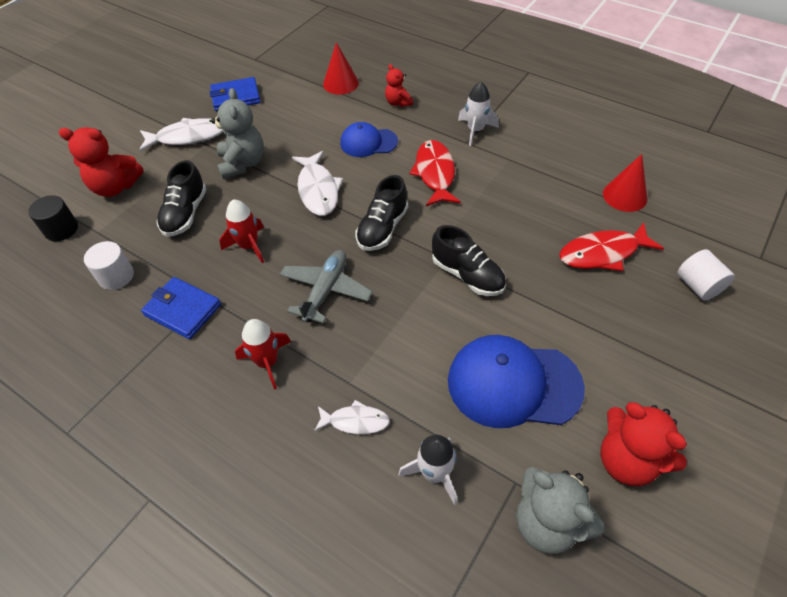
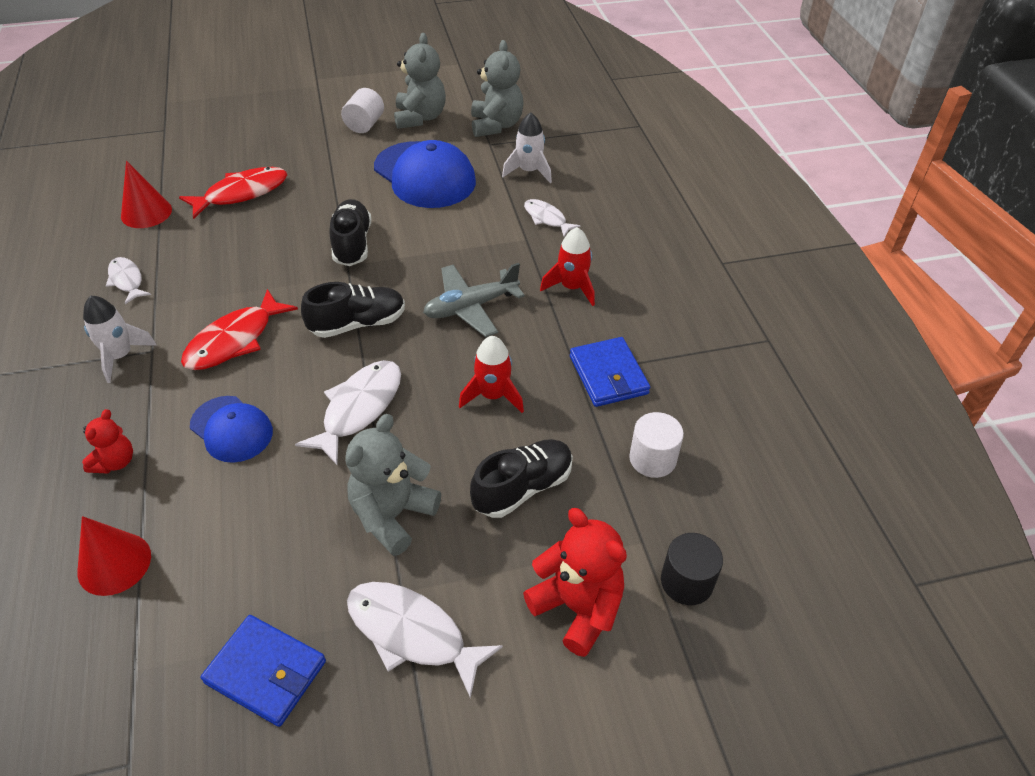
camera: 140 degrees left, 5 degrees down
(547, 158) = (127, 280): none -> white fish
(603, 253) = (241, 193): red fish -> red fish turned 60 degrees counterclockwise
(627, 460) = (420, 118): red teddy bear -> grey teddy bear
(698, 286) = (230, 143): white cylinder -> white cylinder (364, 125)

